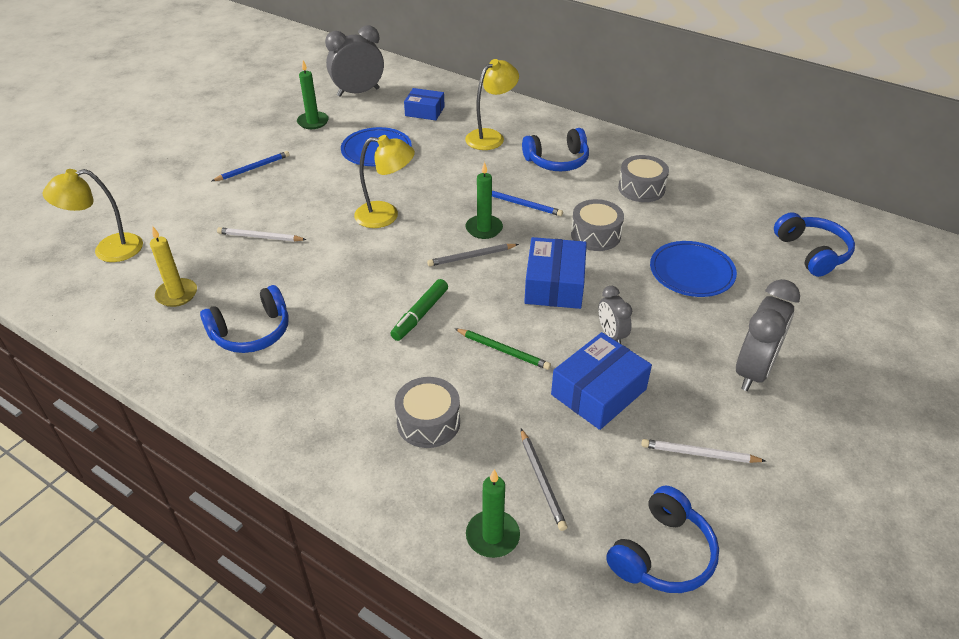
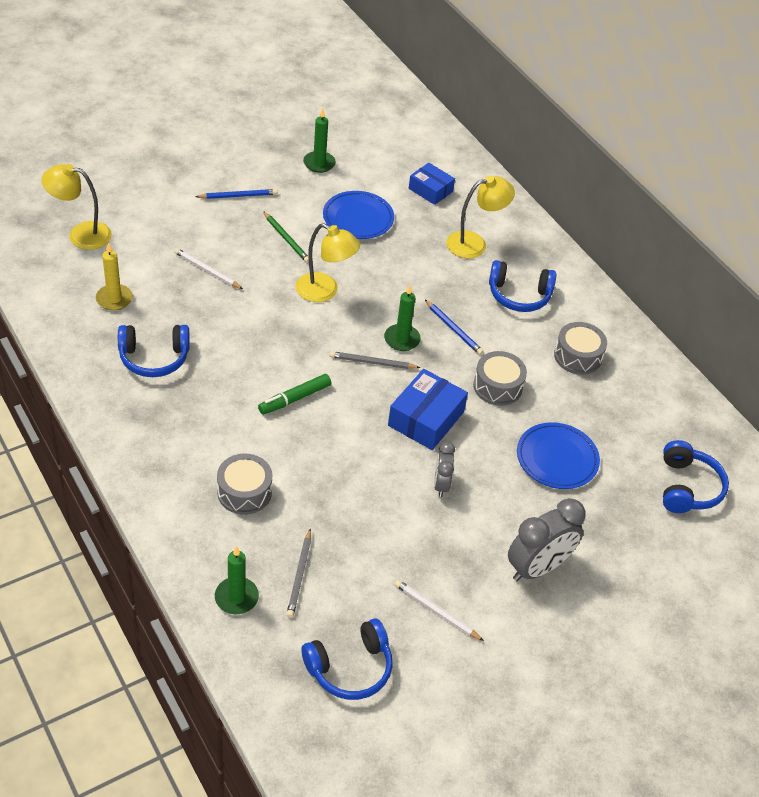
camera: 20 degrees right, 5 degrees up
(358, 92) = (381, 144): grey clock -> none
(503, 350) = (341, 459): green pencil -> green pencil (286, 239)
(598, 392) = (394, 527): blue box -> none

